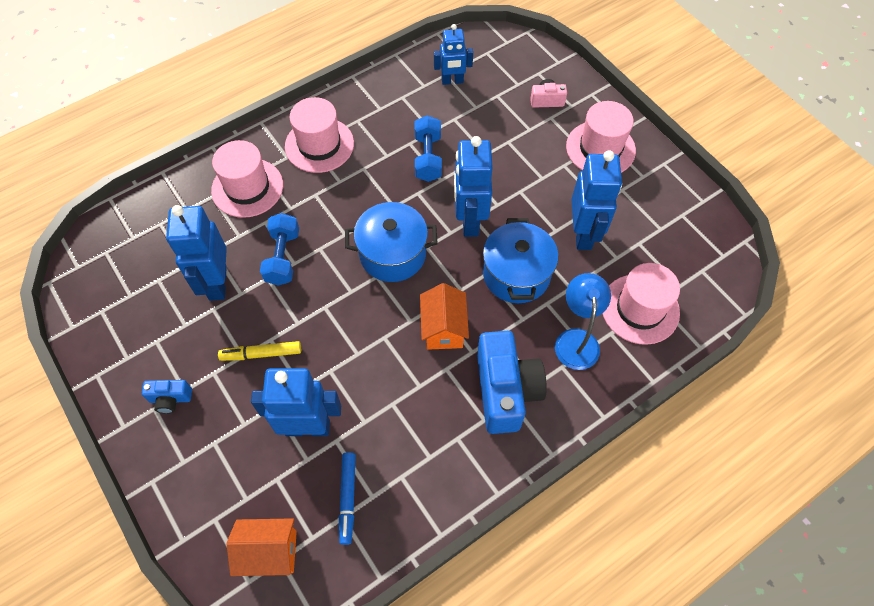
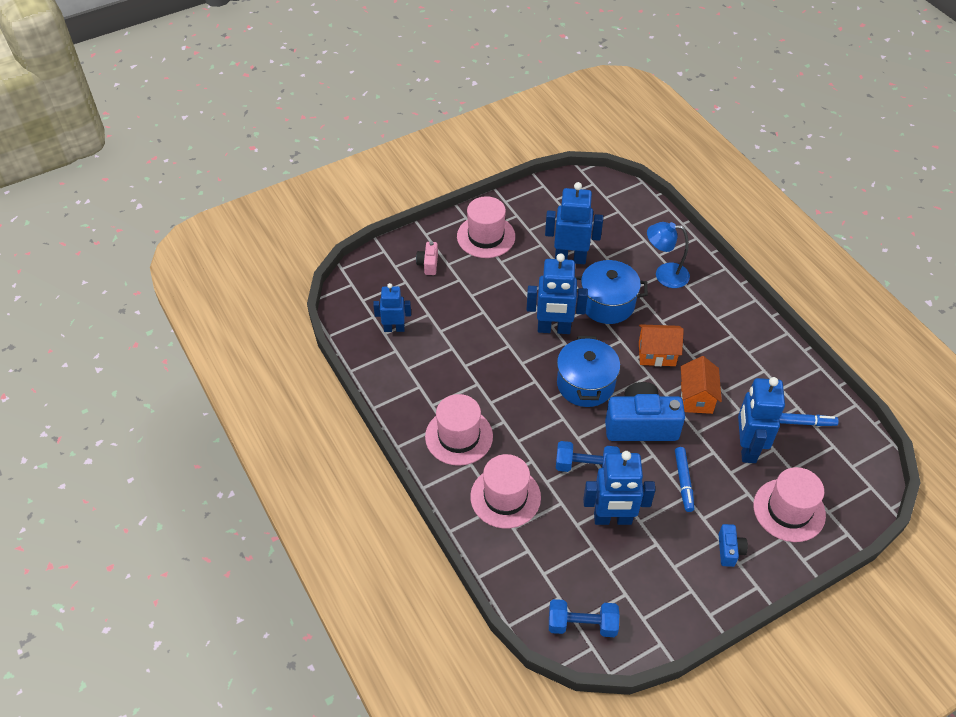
camera: 85 degrees left, 10 degrees down
(261, 354) = (683, 481): yellow marker -> blue marker
(270, 552) = (847, 473): orange house -> orange house (696, 397)
(428, 158) = (483, 353): blue dumbbell -> blue dumbbell (582, 624)
(452, 81) = (394, 328): blue robot -> blue robot turned 90 degrees counterclockwise
(505, 391) = (708, 320): blue camera -> blue camera (641, 425)
(640, 309) = (638, 236): pink hat -> pink hat (789, 510)

